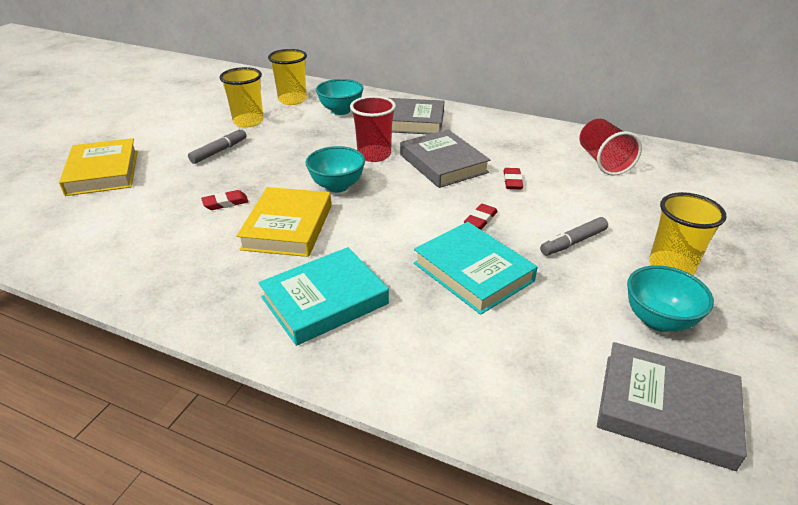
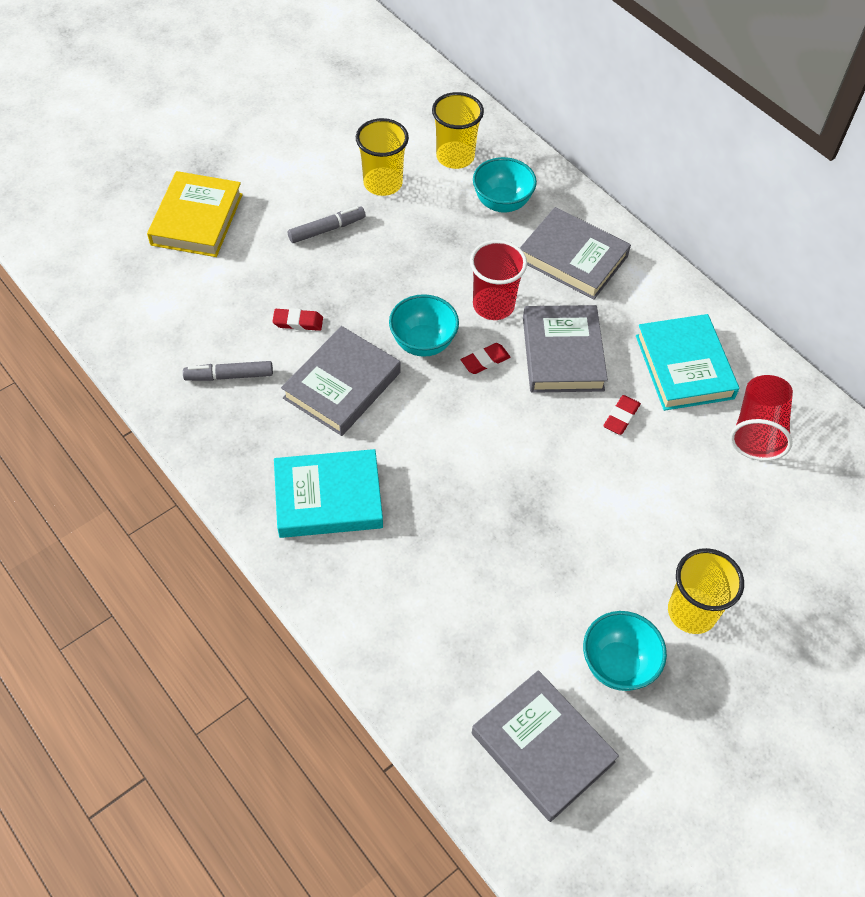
camera: 25 degrees right, 20 degrees up
(288, 227) = (342, 385): yellow book -> grey book
(473, 272) = (485, 526): turquoise book -> turquoise book (684, 367)
(480, 219) = (542, 460): red eraser -> red eraser (485, 361)
(573, 242) = (616, 535): grey marker -> grey marker (229, 376)

